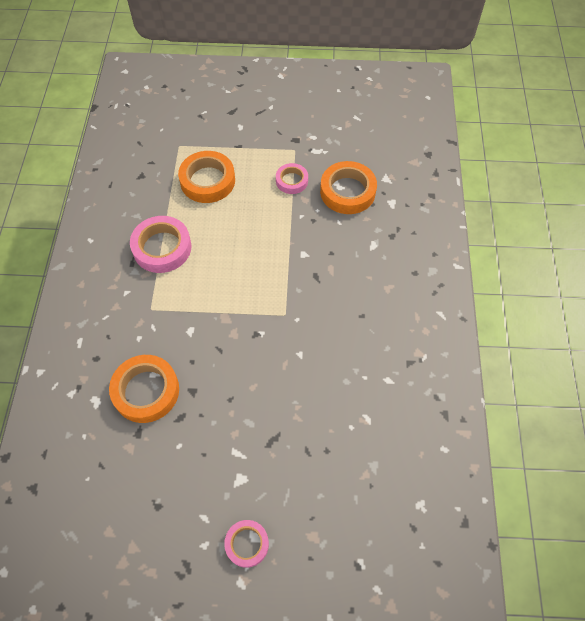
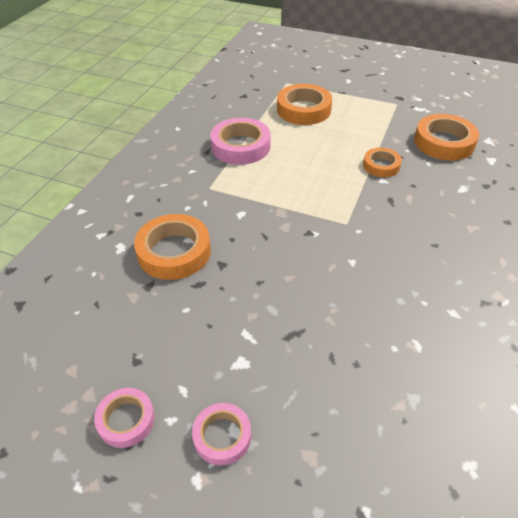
camera: 20 degrees right, 15 degrees down
(291, 181) = (387, 124): pink tape -> pink tape (126, 420)
(298, 236) = (381, 165): none -> orange tape

